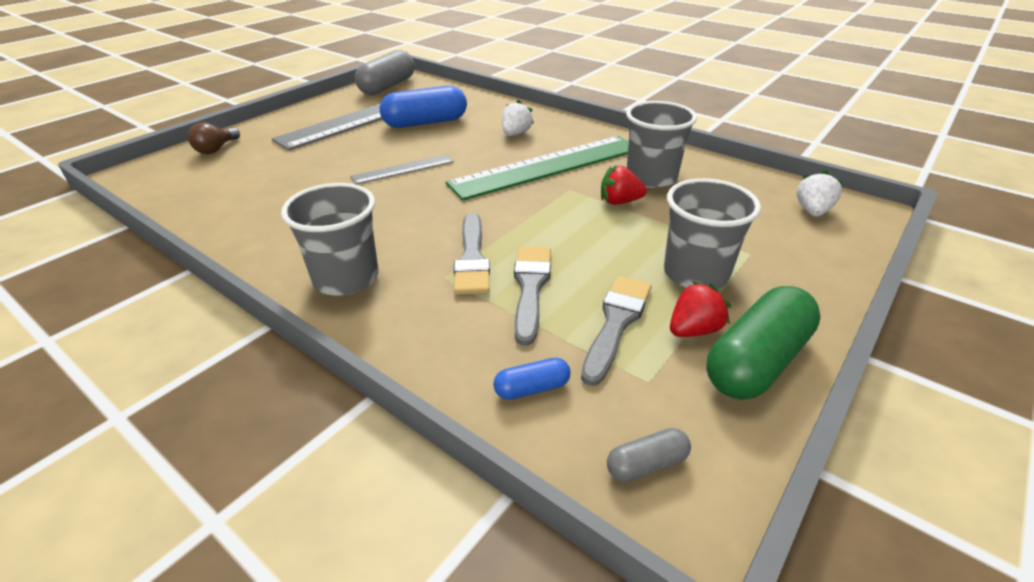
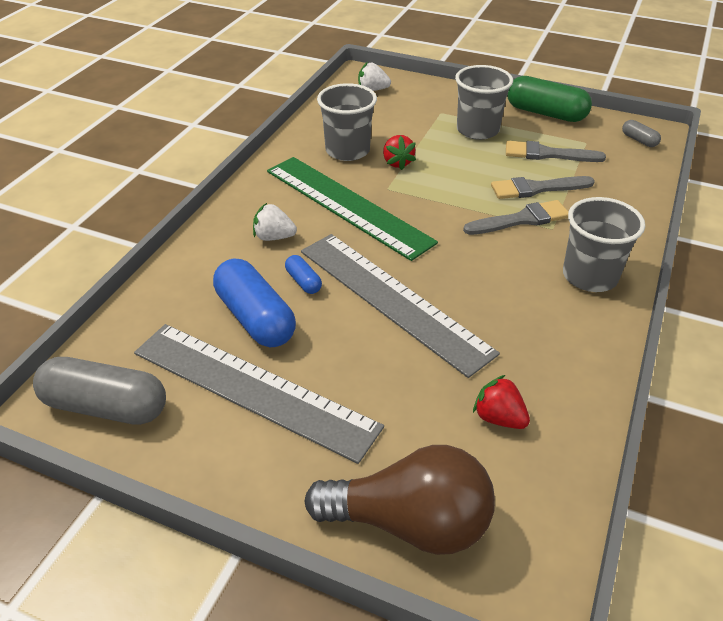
camera: 105 degrees left, 5 degrees up
(216, 149) = (410, 522): brown light bulb -> brown light bulb, size x2.06
(403, 169) = (392, 300): grey ruler -> grey ruler, size x2.04
(532, 388) = (623, 175): blue capsule -> blue capsule (303, 281)
(693, 330) = (534, 130): red strawberry -> red strawberry (499, 418)

